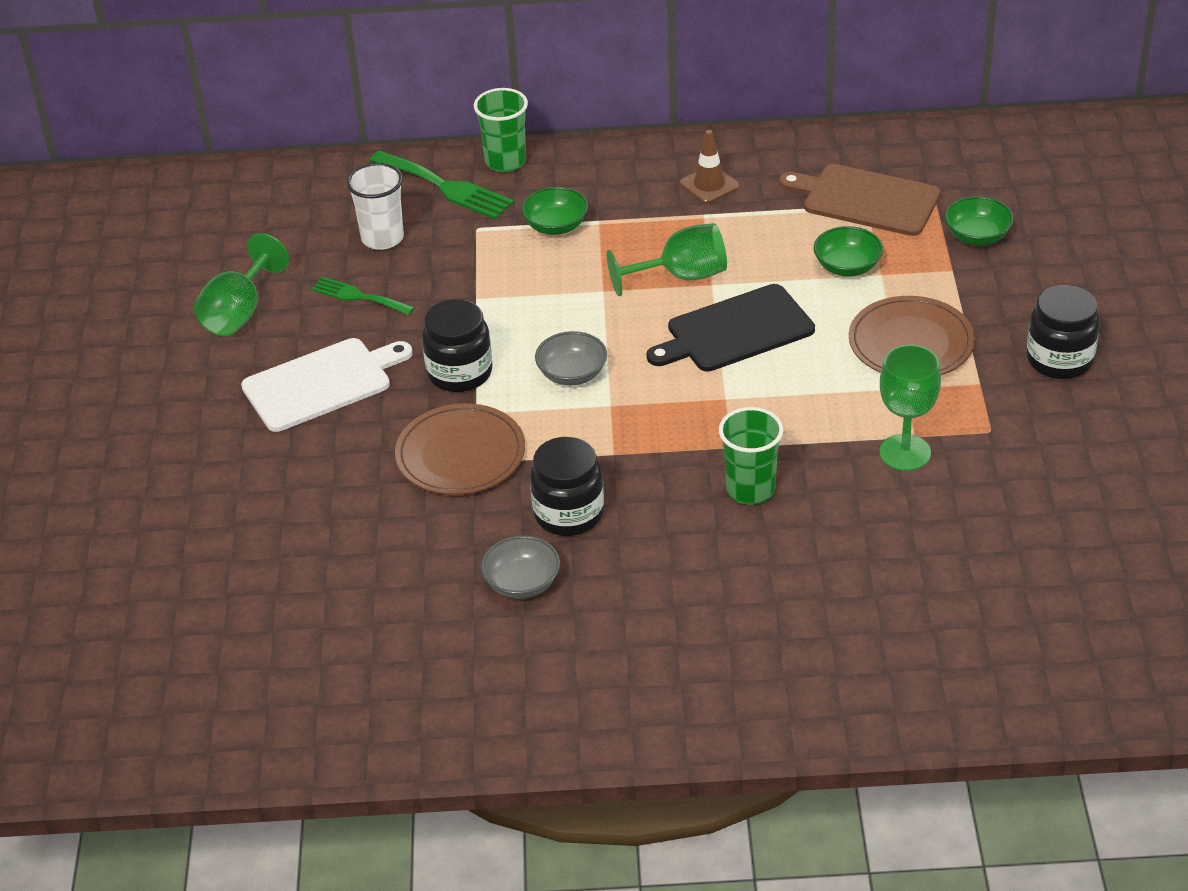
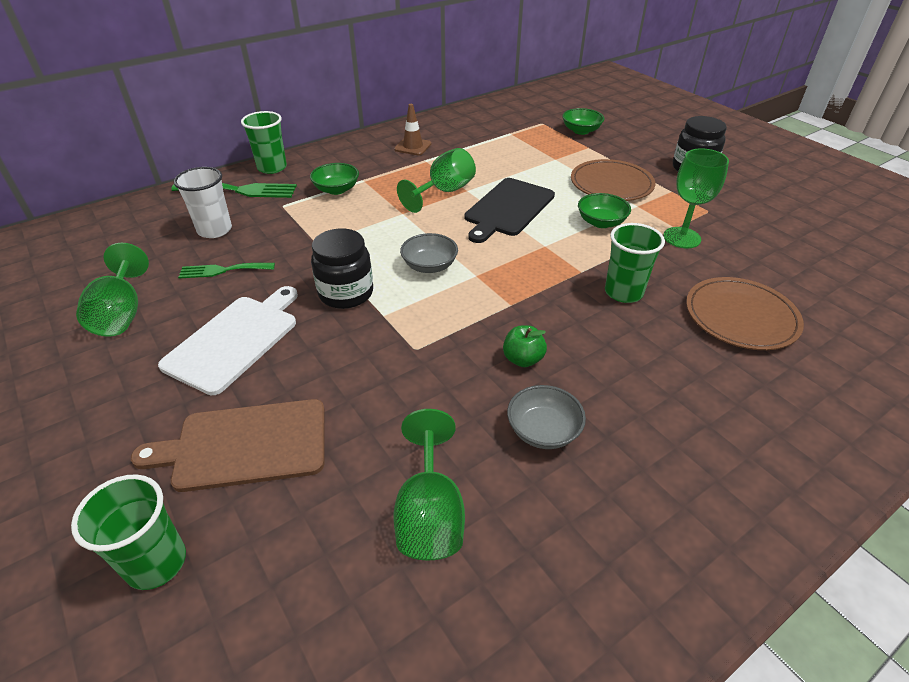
camera: 35 degrees left, 0 degrees up
(160, 545) = (156, 562): none -> green cup
(372, 601) = (430, 513): none -> green goblet
(460, 454) = (397, 349): brown plate -> brown plate (741, 317)
(568, 514) = (523, 359): black jar -> green apple
(847, 266) = (533, 161): green bowl -> green bowl (601, 222)
(866, 200) = (506, 131): brown cutting board -> brown cutting board (245, 445)

